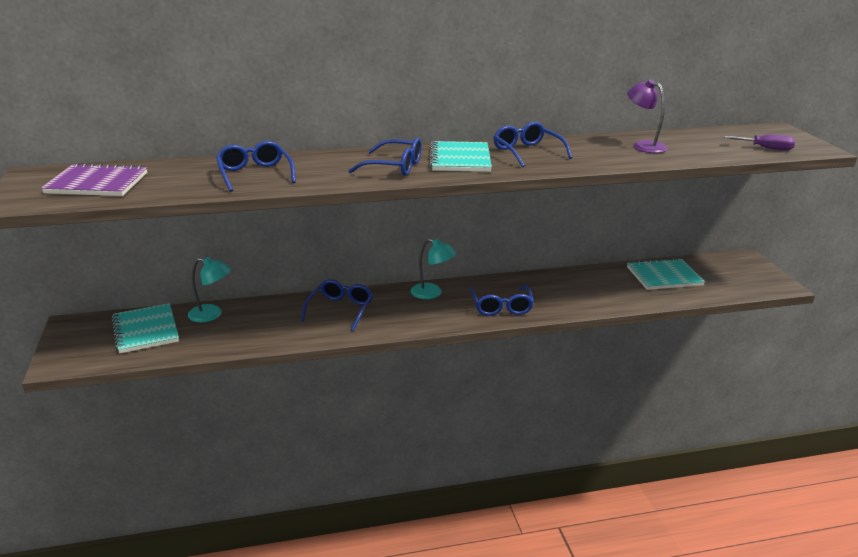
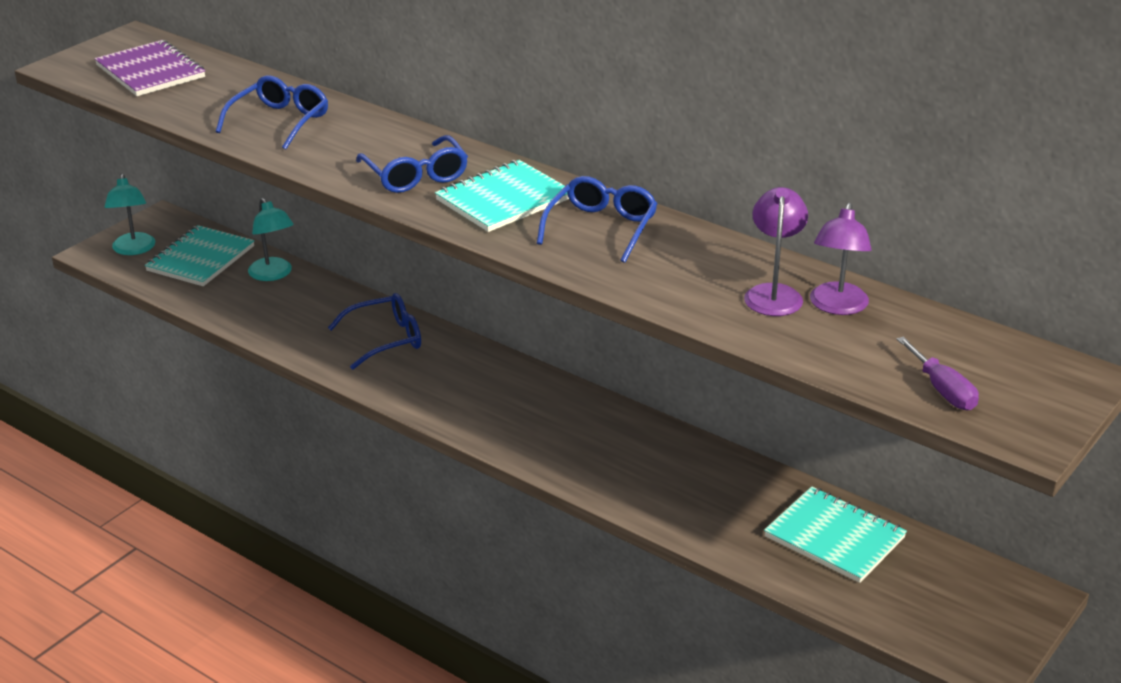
camera: 50 degrees right, 5 degrees up
(432, 293) = (507, 378): turquoise lamp -> turquoise lamp (134, 249)
(501, 307) = (545, 440): blue glasses -> none
(671, 141) = (837, 306): none -> purple lamp

